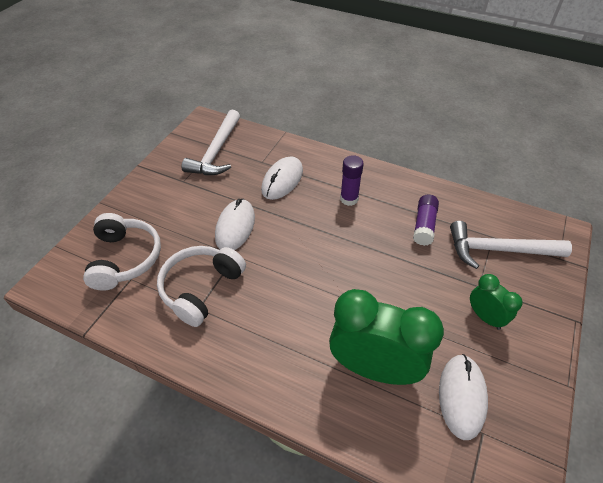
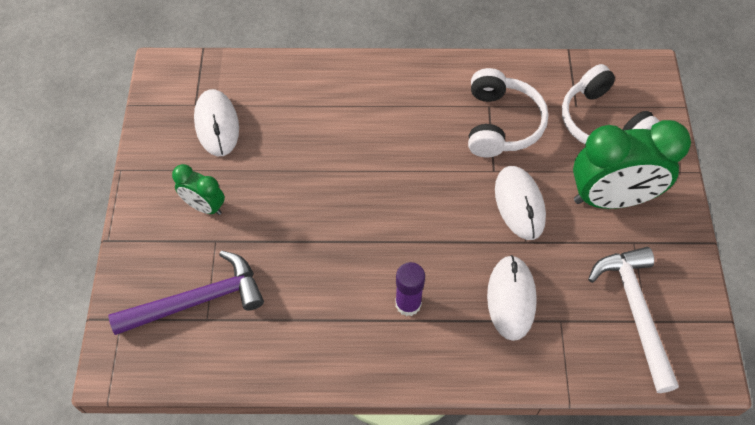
camera: 155 degrees right, 10 degrees up
(374, 368) = (300, 118): green clock -> green clock (611, 198)
(424, 225) = (297, 301): purple glue stick -> none
(499, 250) = (197, 300): white hammer -> purple hammer

